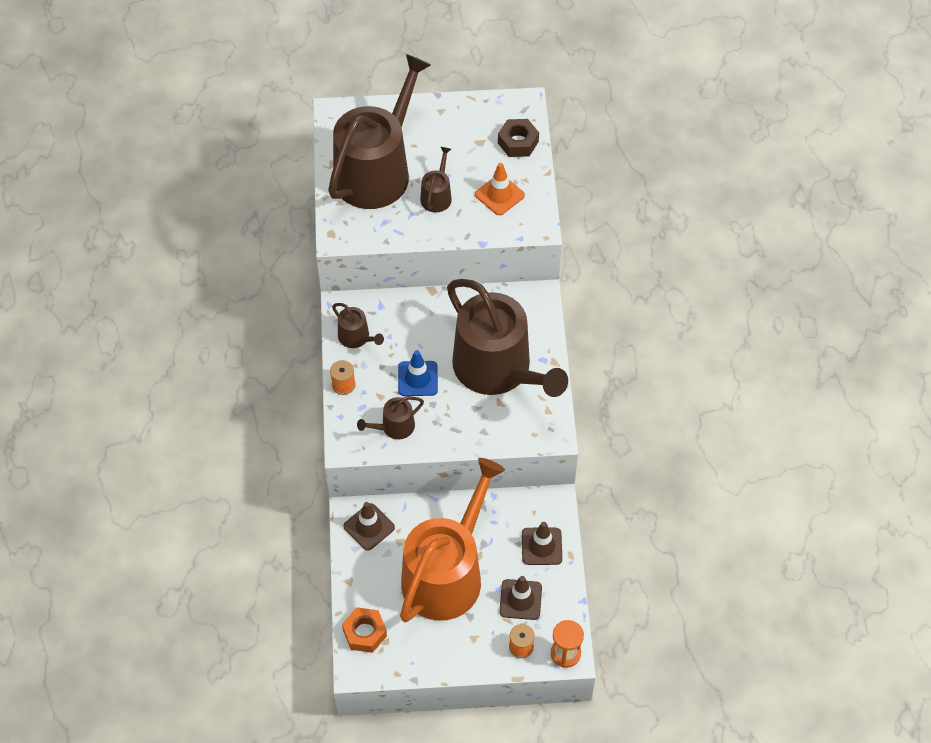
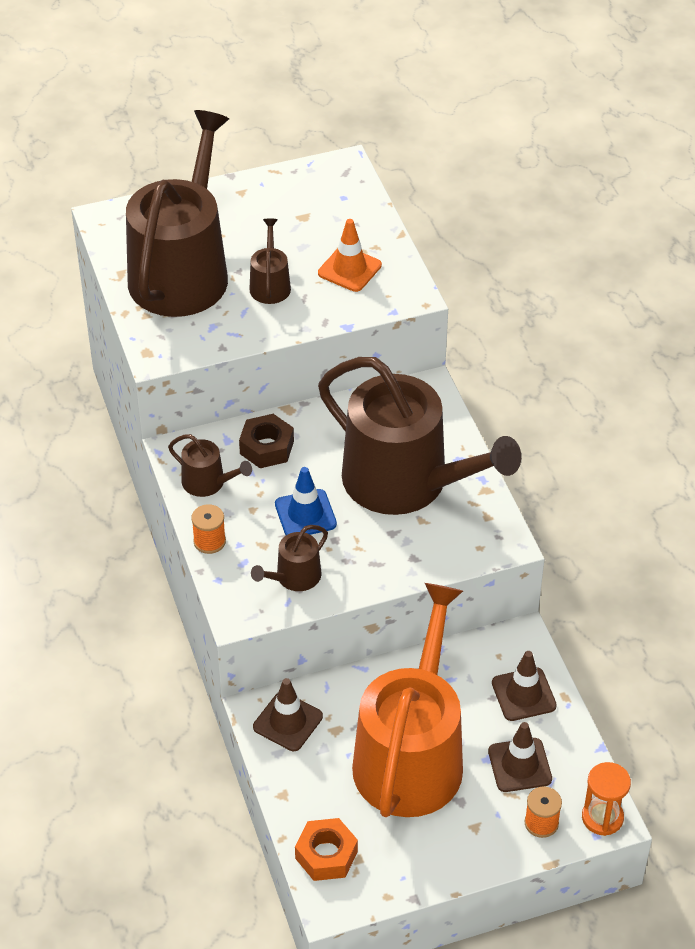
camera: 15 degrees left, 10 degrees down
(518, 142) = (351, 208): brown nut -> brown nut (267, 447)

